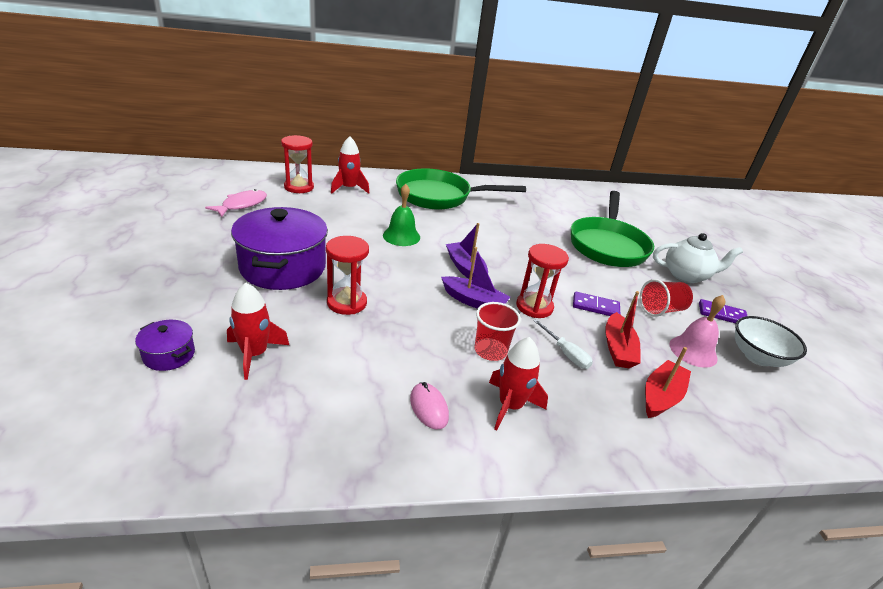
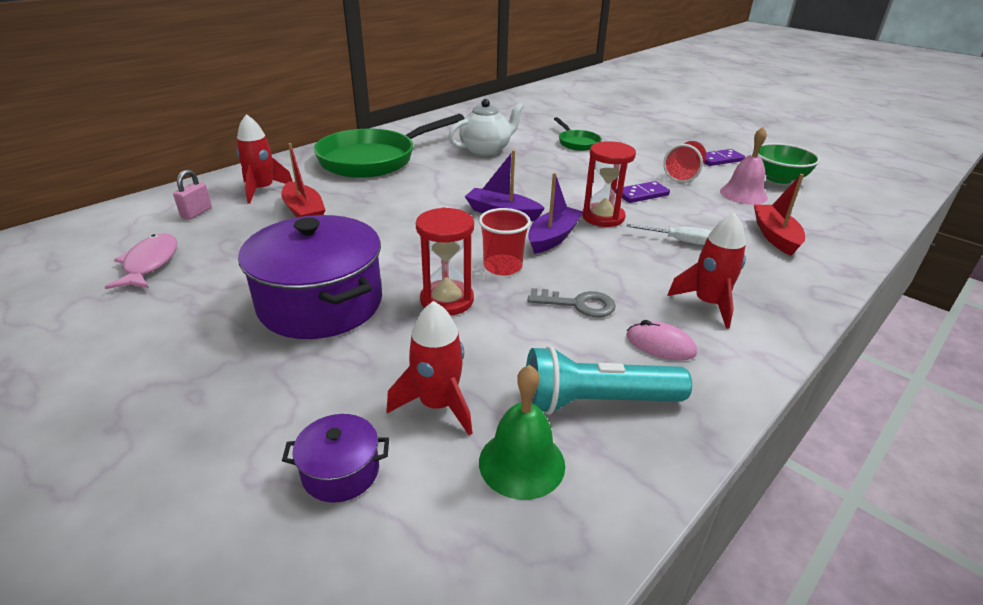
camera: 35 degrees left, 0 degrees up
(299, 187) = (196, 213): red hourglass -> pink padlock
(334, 411) = (596, 402): none -> turquoise flashlight
(401, 236) = (397, 212): green bell -> green bell (521, 463)
(419, 351) = (578, 304): none -> grey key
(474, 301) = (553, 237): purple boat -> purple boat turned 45 degrees counterclockwise
(490, 351) = (628, 270): red cup -> red cup (502, 266)
(608, 245) = (577, 143): green pan -> green pan, size x0.47
(618, 348) = (702, 218): red boat -> red boat (304, 212)
(686, 275) = (659, 142): white teapot -> white teapot (486, 150)
(757, 357) = (778, 178): white bowl -> green bowl

